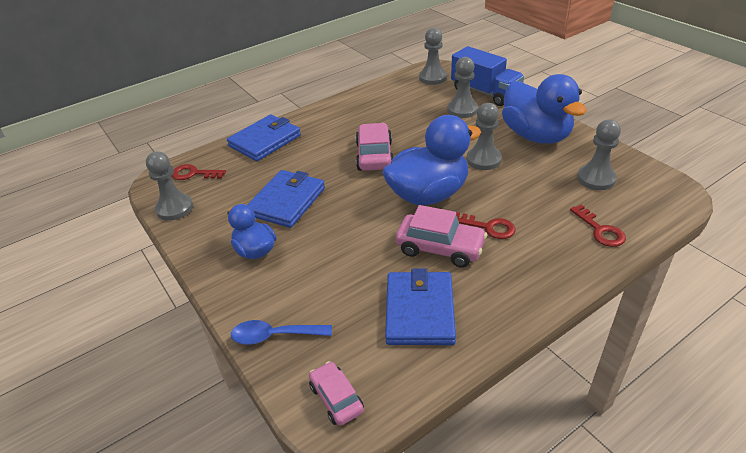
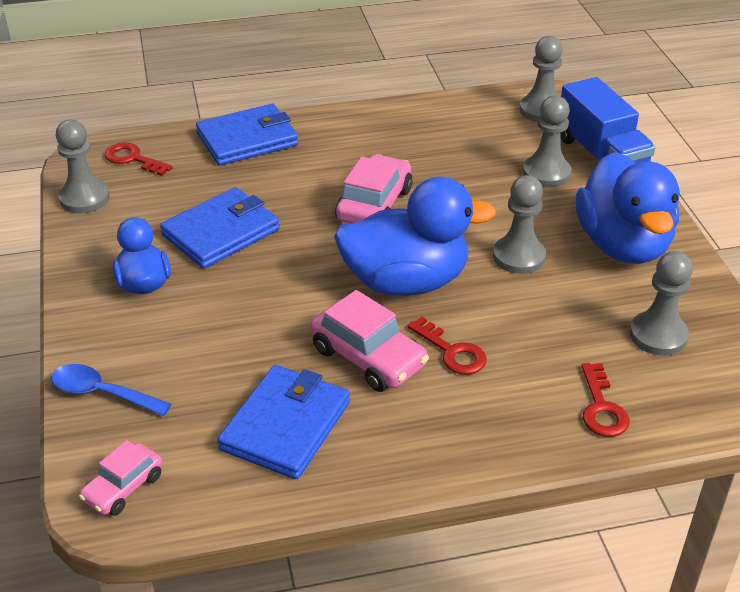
camera: 20 degrees right, 0 degrees up
(336, 398) = (123, 487): pink car -> pink car turned 135 degrees counterclockwise

